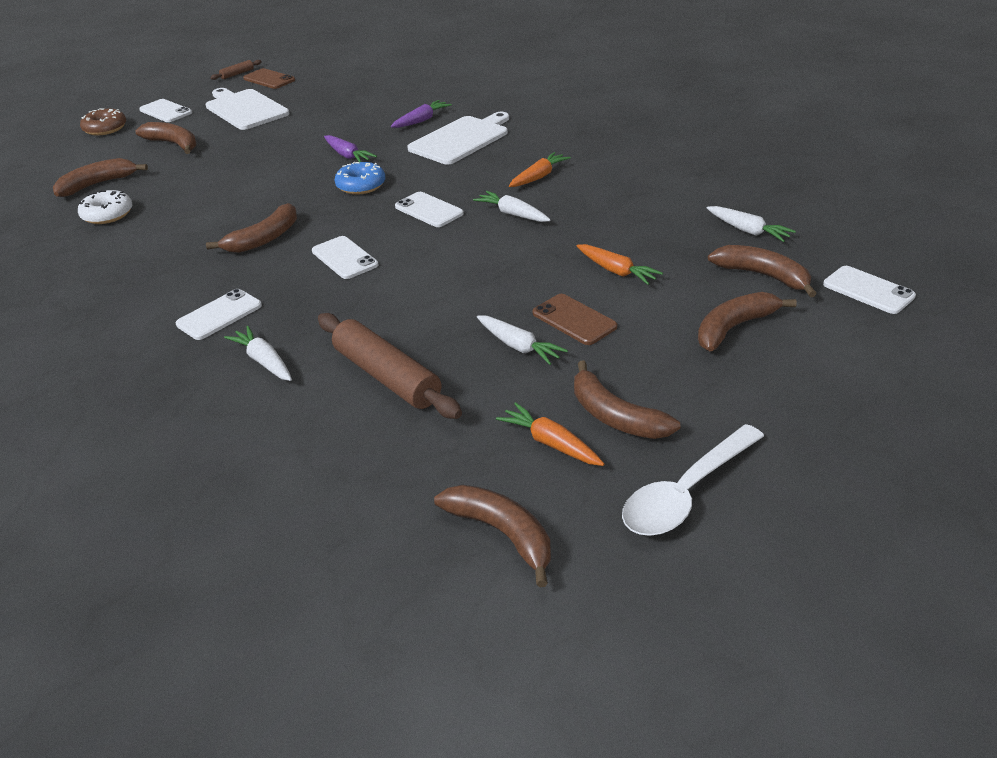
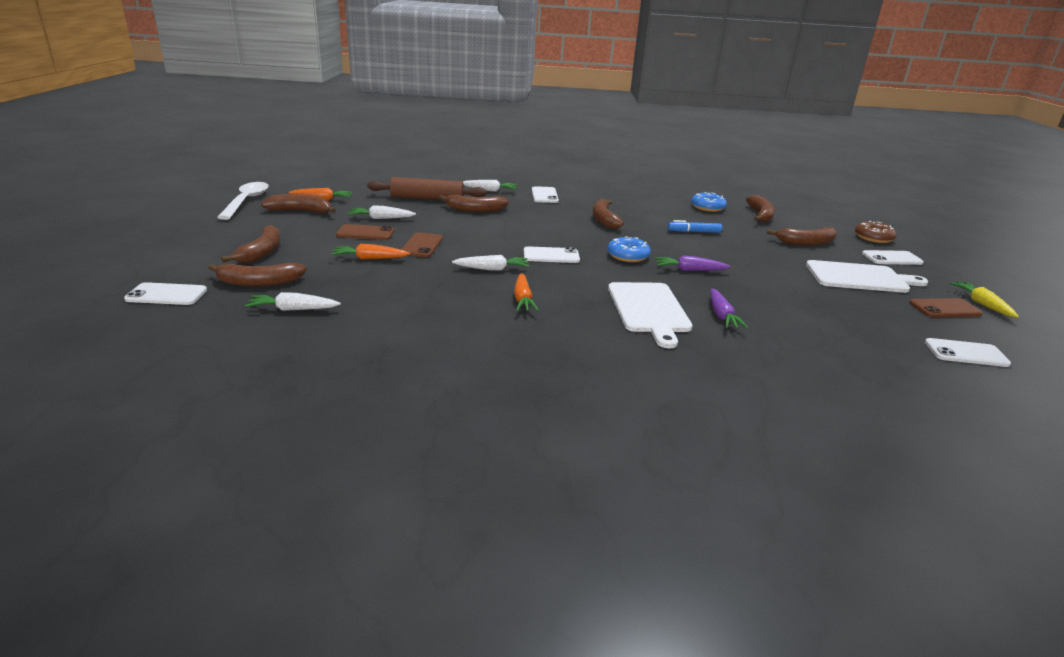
camera: 130 degrees right, 10 degrees down
(107, 214) = (707, 207): white donut -> blue donut
(226, 189) = (694, 232): none -> blue marker
(237, 74) = (982, 304): brown rolling pin -> yellow carrot
(344, 258) = (541, 224): white phone -> white phone (966, 353)
(502, 533) = (314, 182): brown banana -> brown banana (475, 210)
(535, 271) = (422, 245): none -> brown phone

